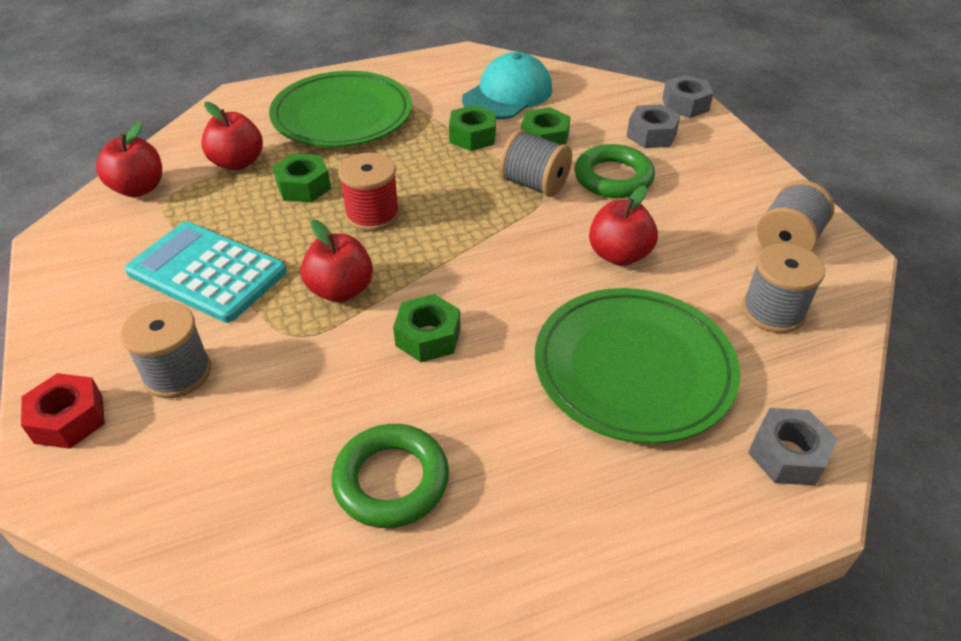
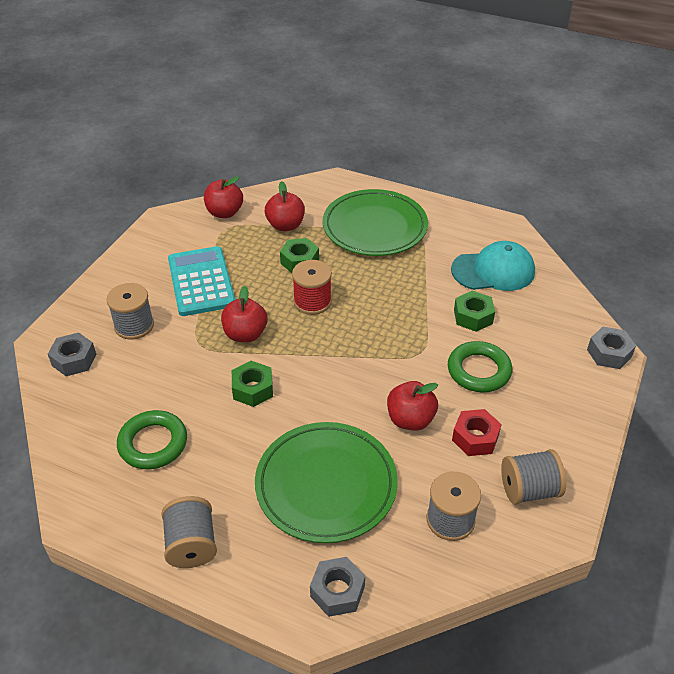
camera: 45 degrees right, 0 degrees up
(69, 419) = (76, 317): red nut -> red nut (475, 438)
(472, 136) = (431, 287): green nut -> none
(534, 184) = (423, 342): grey spool -> grey spool (191, 545)
(651, 135) = (549, 359): grey nut -> grey nut (74, 360)

